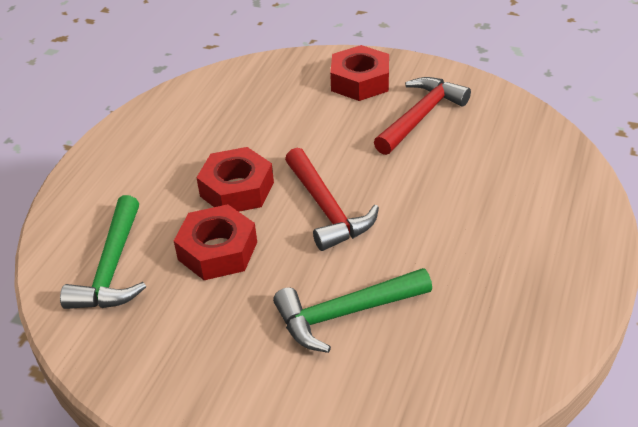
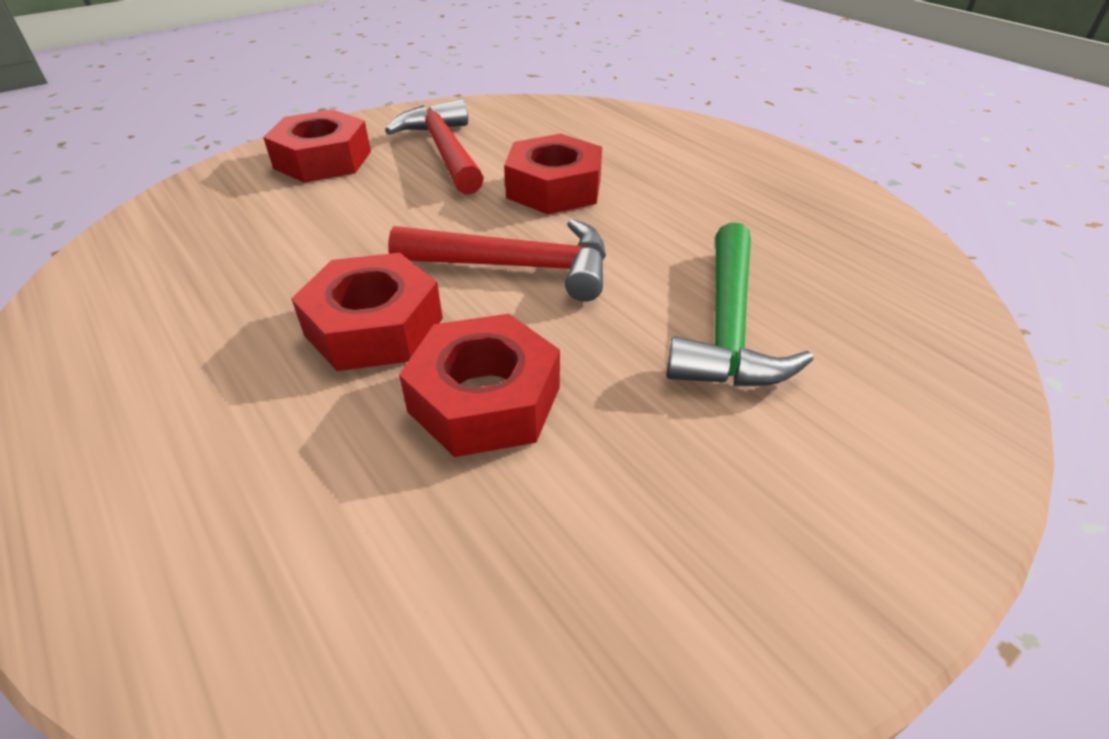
camera: 60 degrees left, 0 degrees up
(112, 268) = (373, 567): green hammer -> none
(425, 182) = (554, 188): none -> red nut

